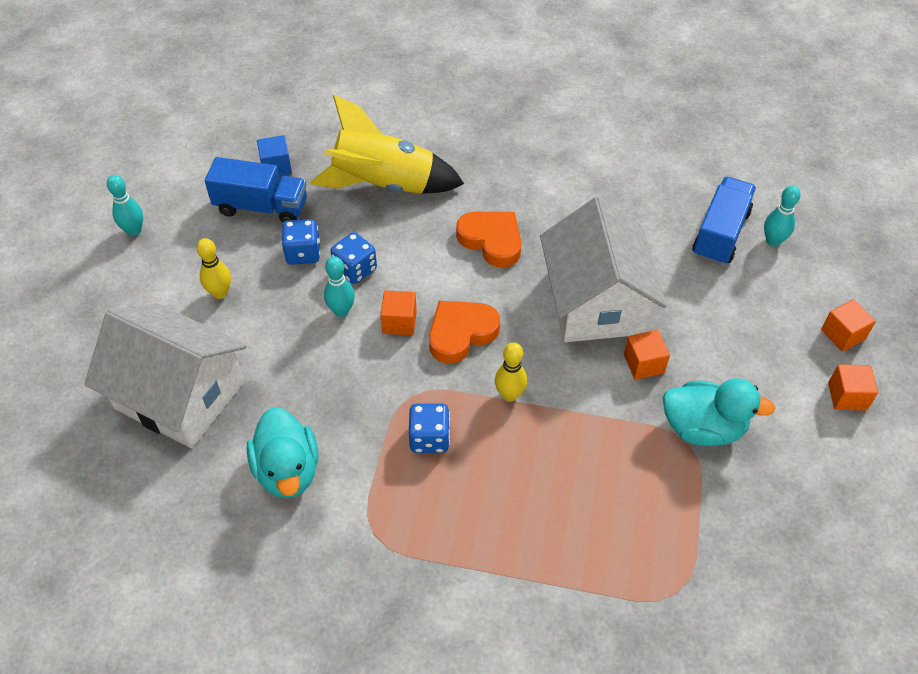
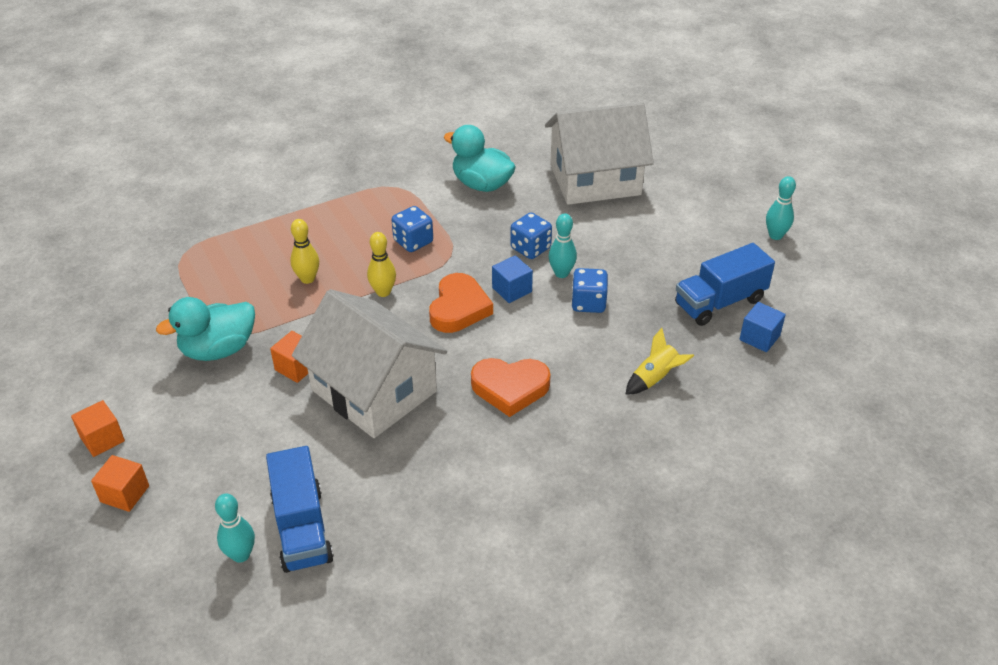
camera: 140 degrees right, 10 degrees down
(220, 293) = (657, 236): yellow bowling pin -> yellow bowling pin (307, 279)
(303, 253) = (641, 291): blue dice -> blue dice (530, 248)
(384, 185) = (655, 378): yellow rocket -> yellow rocket, size x0.44
(399, 322) = (512, 290): orange cube -> blue cube

